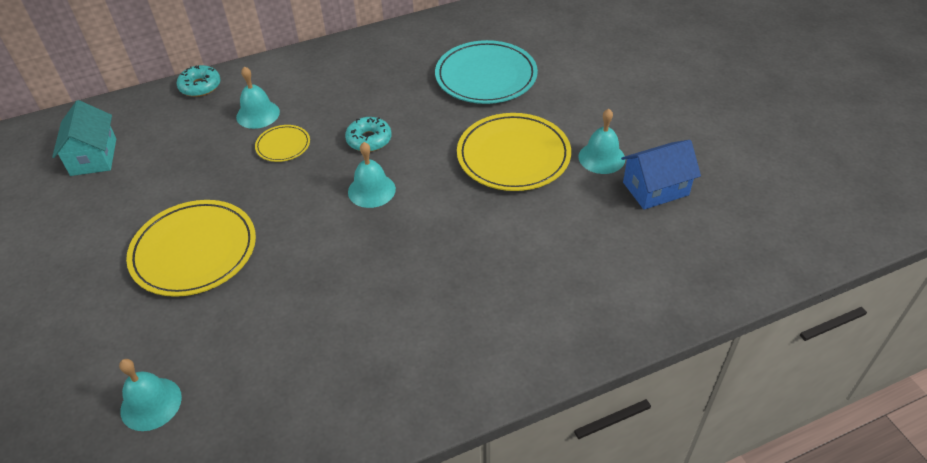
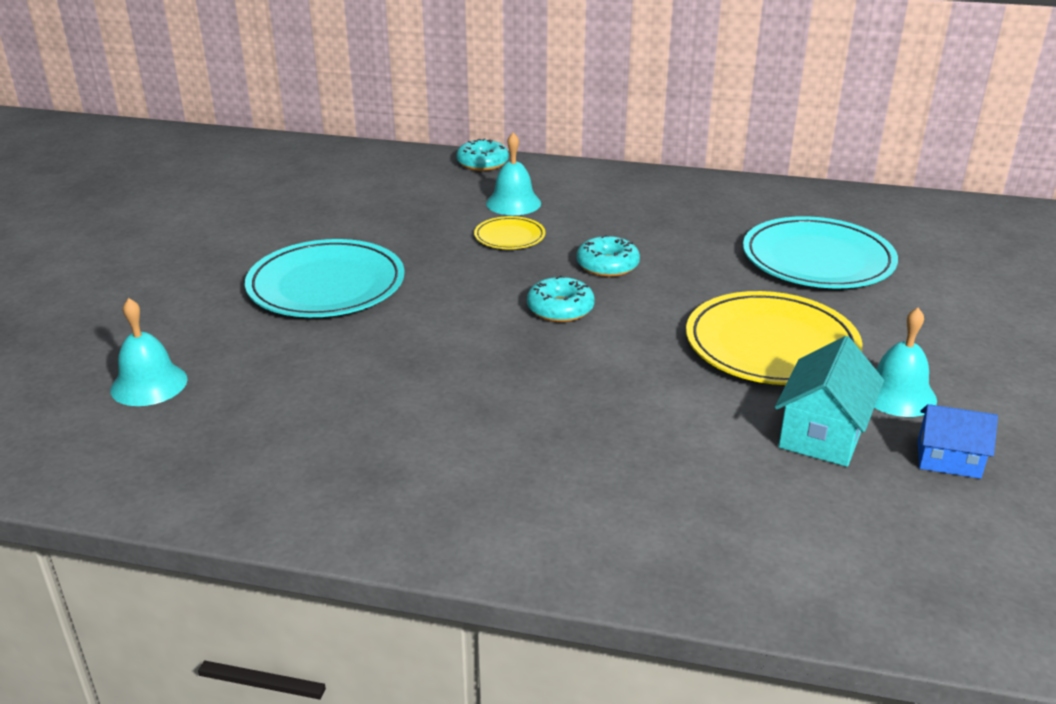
camera: 35 degrees right, 15 degrees down
(93, 157) = (326, 181): turquoise house -> turquoise house (822, 433)
(194, 251) = (326, 285): yellow plate -> turquoise plate
(371, 190) = (560, 309): turquoise bell -> turquoise donut
(655, 189) = (948, 459): blue house -> blue house, size x0.67

